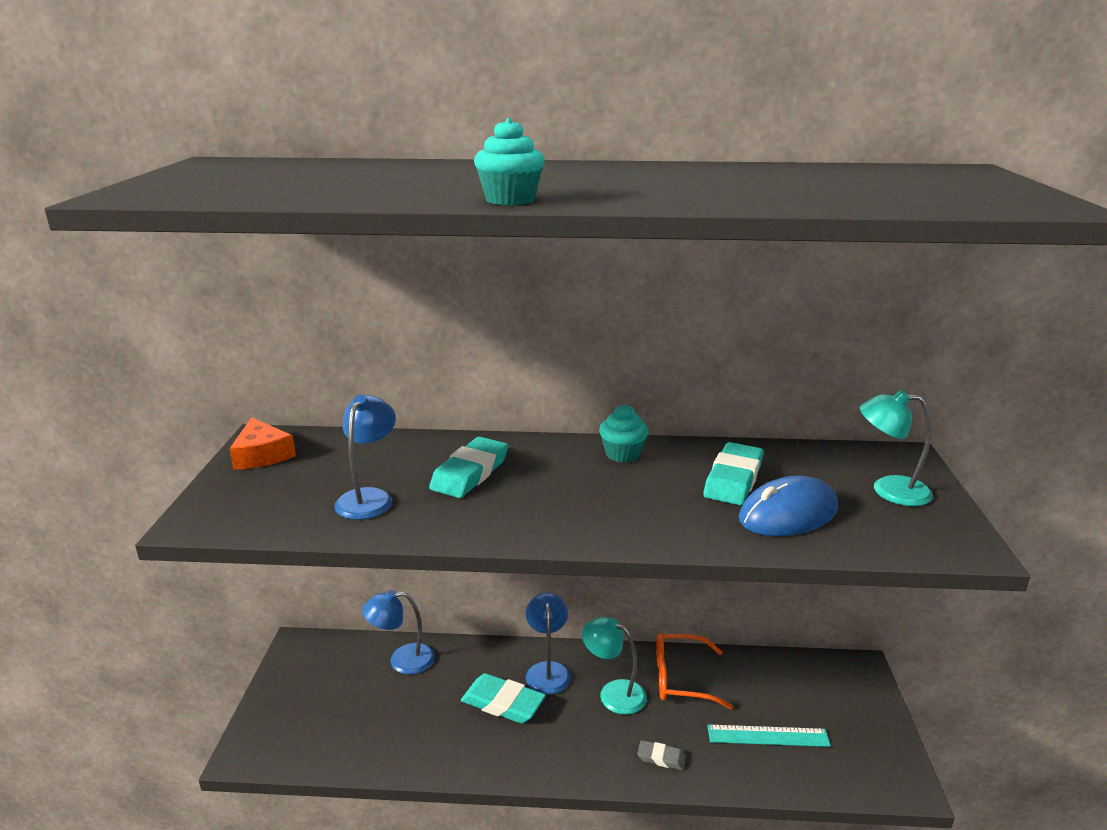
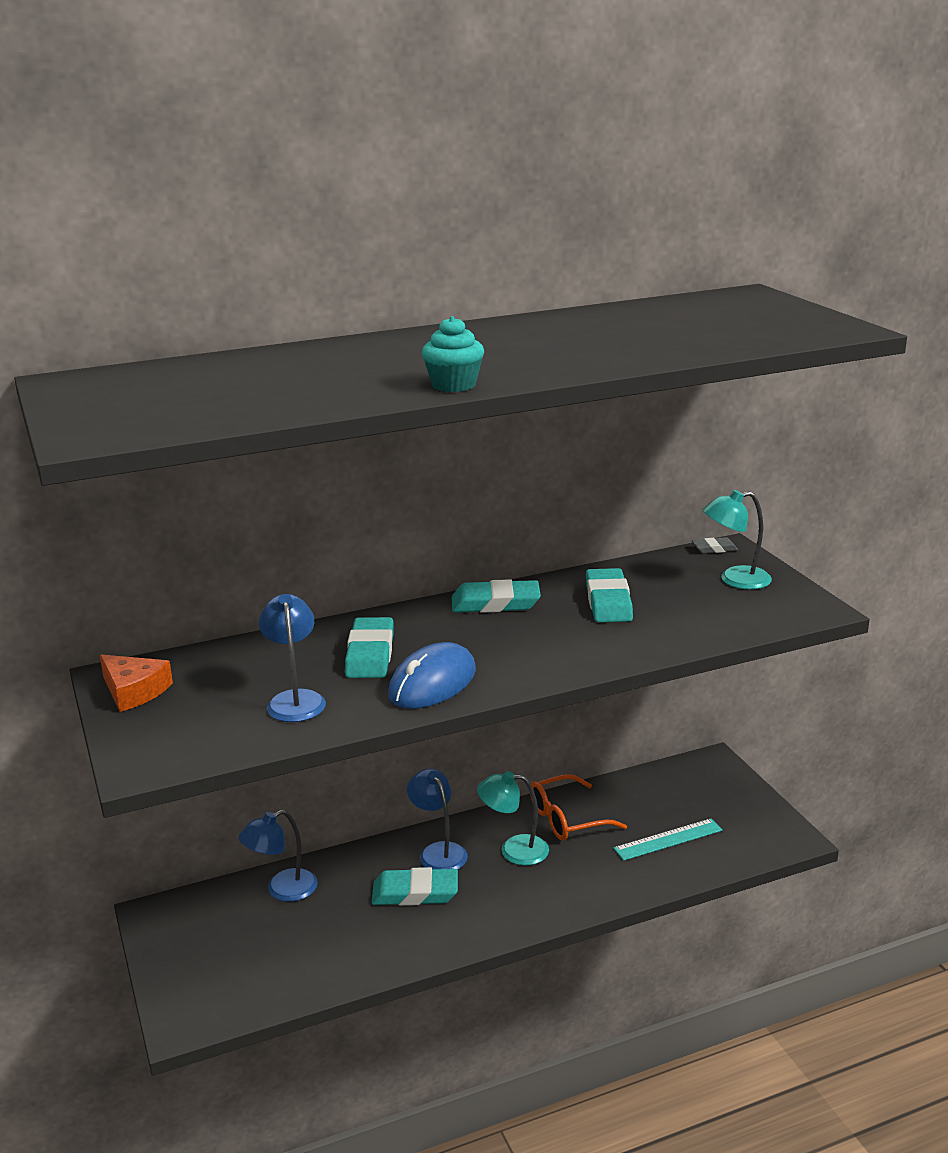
camera: 25 degrees left, 0 degrees up
(622, 454) = (495, 603): turquoise cupcake -> turquoise eraser
(661, 758) = (590, 886): grey eraser -> grey eraser (714, 549)
(788, 514) = (672, 618): blue mouse -> blue mouse (432, 683)

